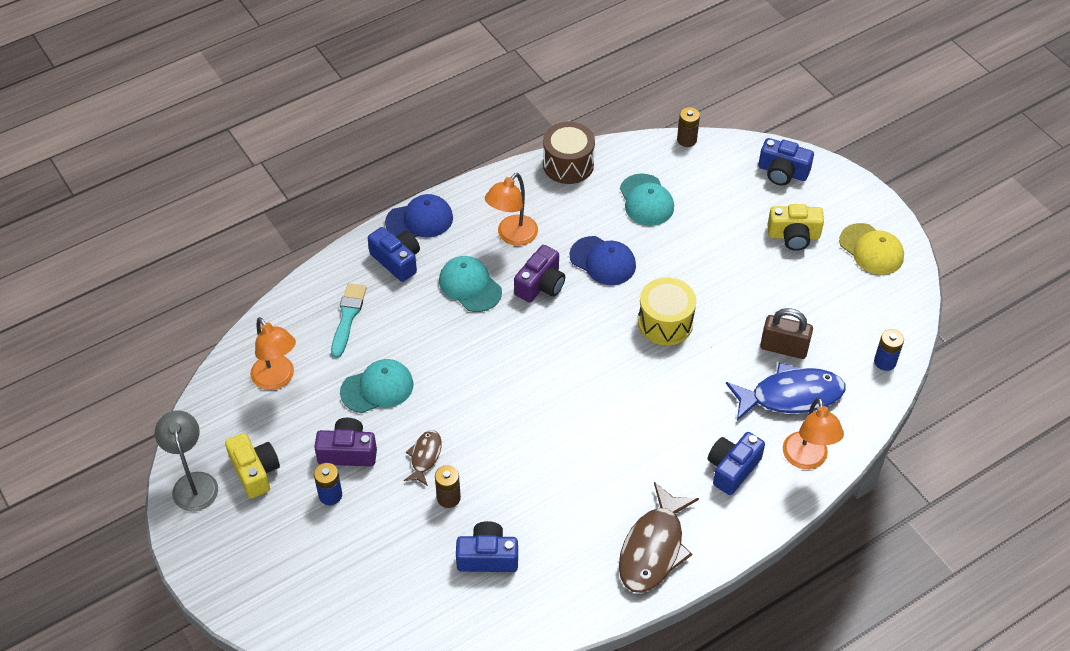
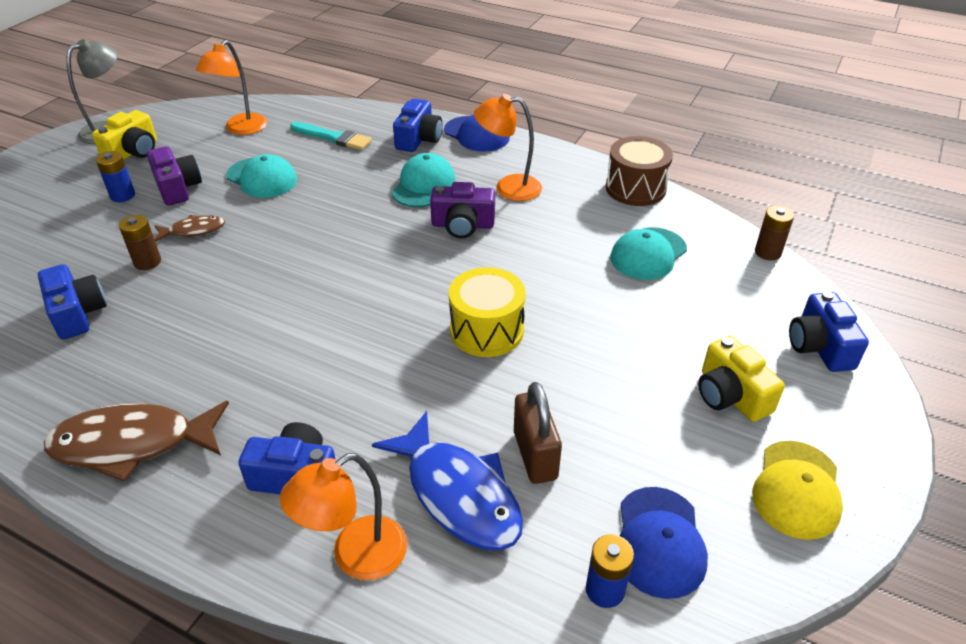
camera: 60 degrees right, 10 degrees down
(347, 317) = (333, 137): turquoise brush -> turquoise brush turned 45 degrees clockwise
(603, 261) = (532, 254): blue cap -> blue cap (659, 542)

